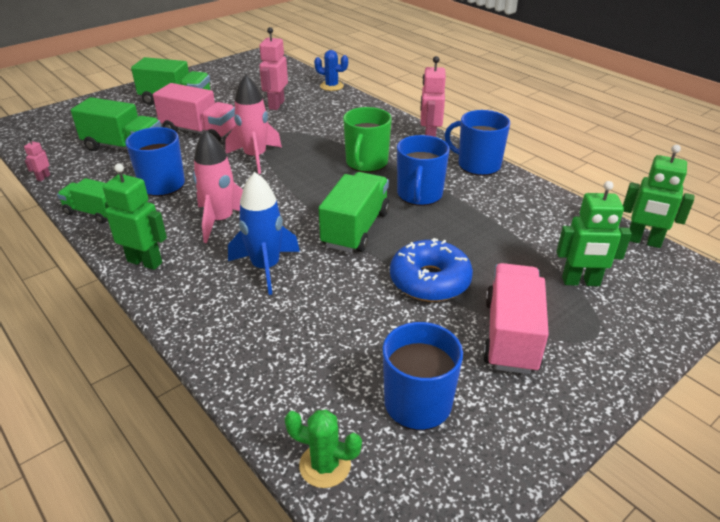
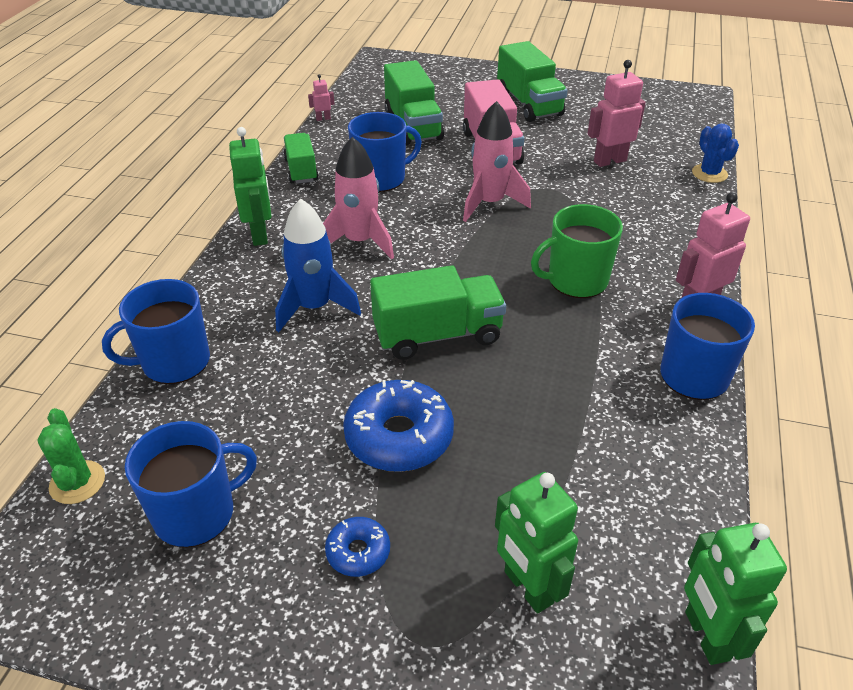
camera: 55 degrees right, 5 degrees up
(419, 195) = (560, 353): blue mug -> blue mug (174, 362)
(511, 335) = (358, 552): pink truck -> blue donut

